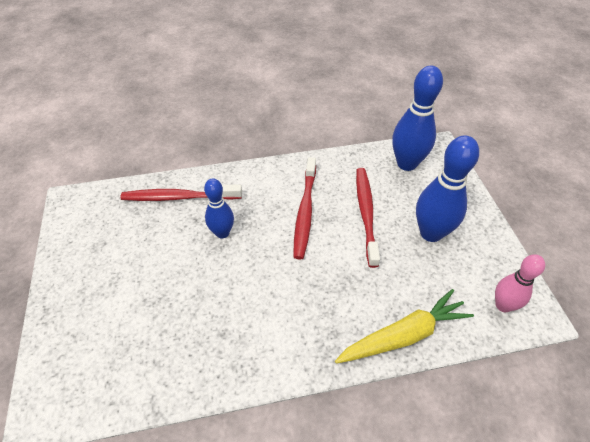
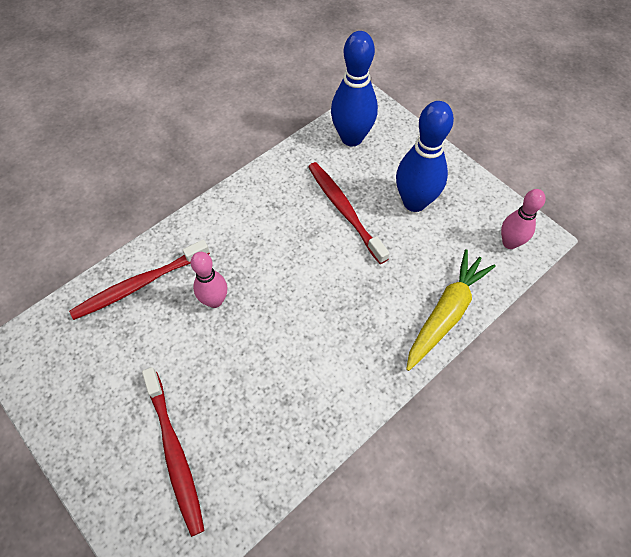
camera: 30 degrees left, 10 degrees up
(222, 233) = (215, 300): blue bowling pin -> pink bowling pin
(305, 212) = (284, 237): red toothbrush -> red toothbrush (175, 454)

